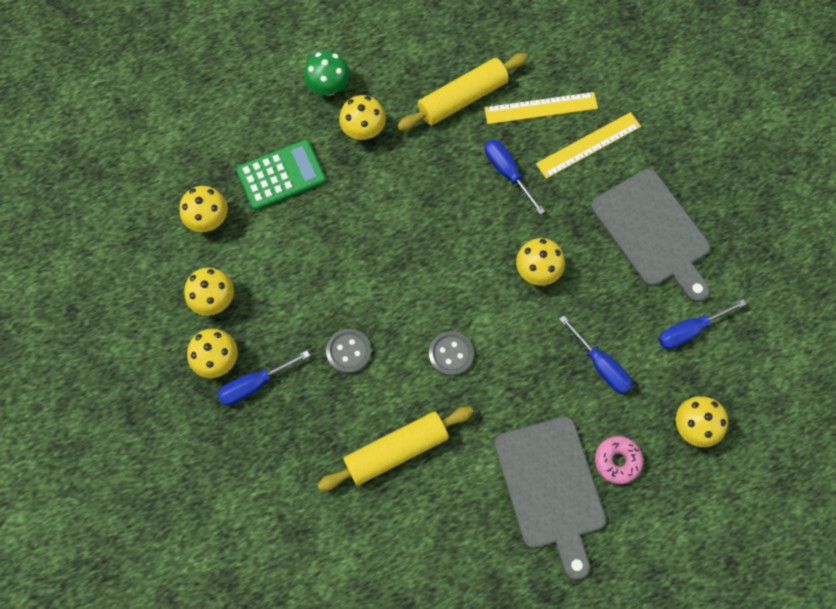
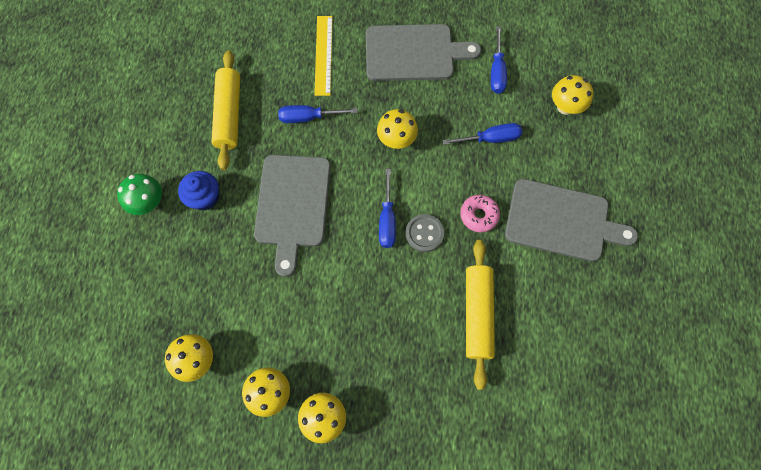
camera: 60 degrees left, 0 degrees up
(255, 384) = (363, 397): blue screwdriver -> blue screwdriver (387, 220)
(281, 175) = (198, 280): green calculator -> none
(348, 351) = (379, 307): grey button -> none
(363, 130) = (204, 197): yellow mushroom -> blue cupcake
(404, 213) = (292, 205): none -> grey cutting board
(541, 108) = (274, 68): yellow ruler -> none
(617, 461) = (564, 167): pink donut -> pink donut (479, 215)

